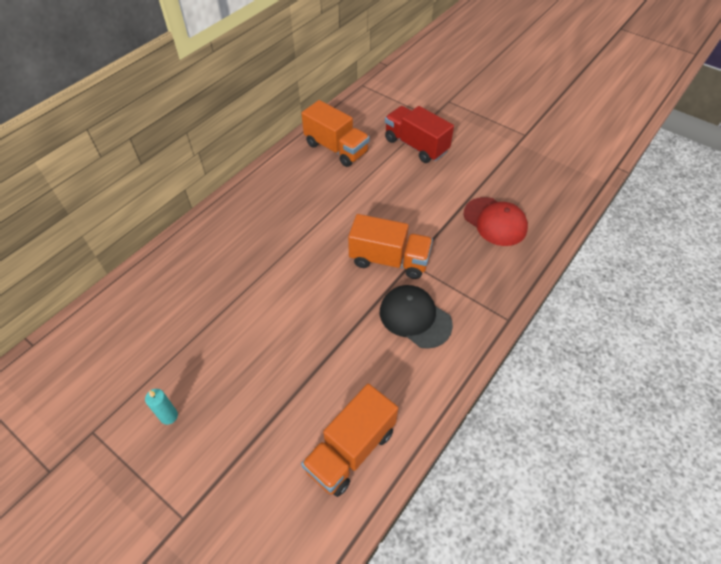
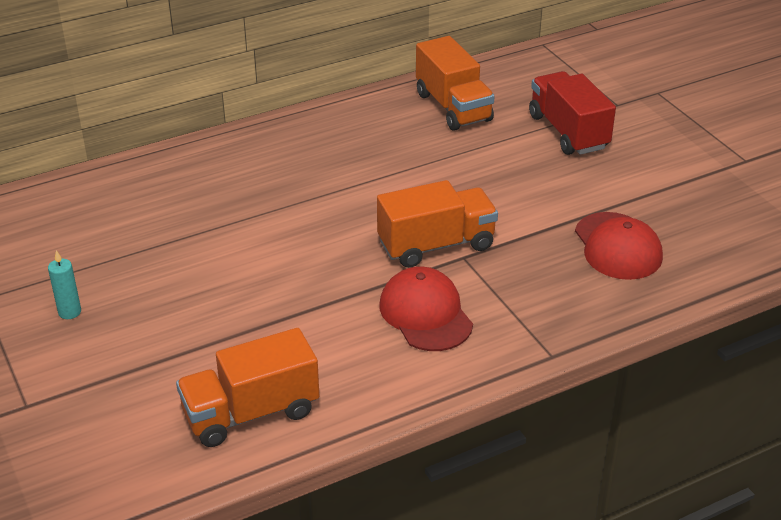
camera: 25 degrees right, 15 degrees down
(389, 260) = (436, 245): orange truck -> orange truck turned 60 degrees counterclockwise
(415, 317) = (425, 314): black cap -> red cap

